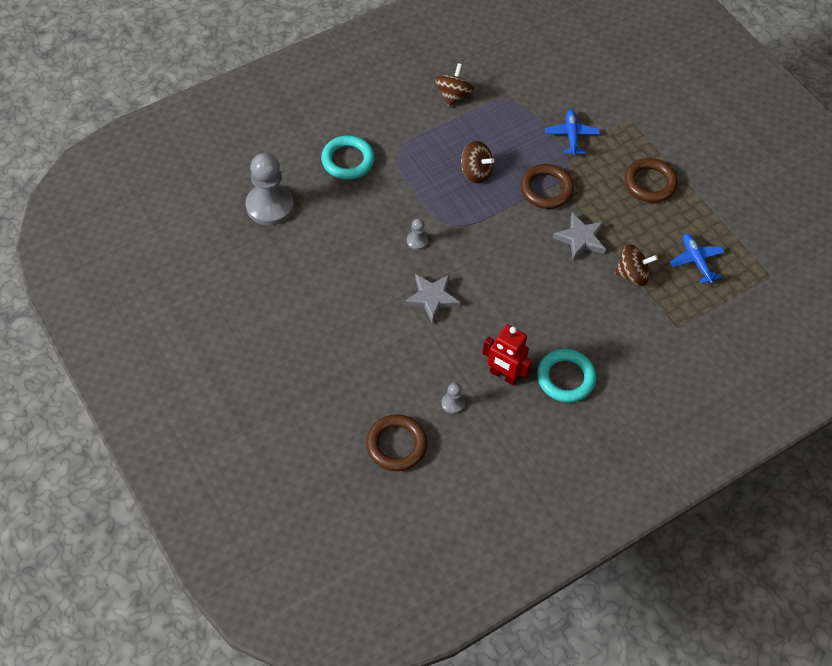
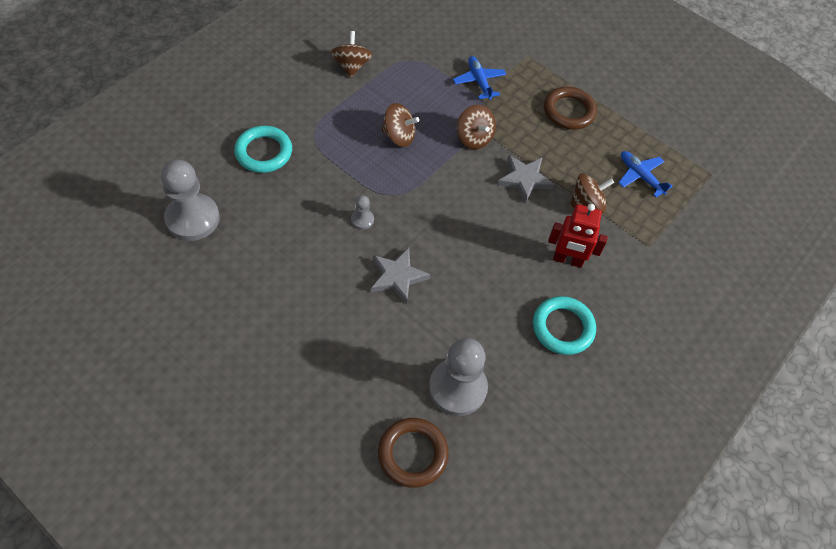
camera: 20 degrees left, 0 degrees up
(453, 403) = (457, 388): grey pawn -> grey pawn, size x2.24
(503, 375) = (499, 342): red robot -> red robot (567, 260)
(546, 189) = (474, 138): brown ring -> brown spinning top

